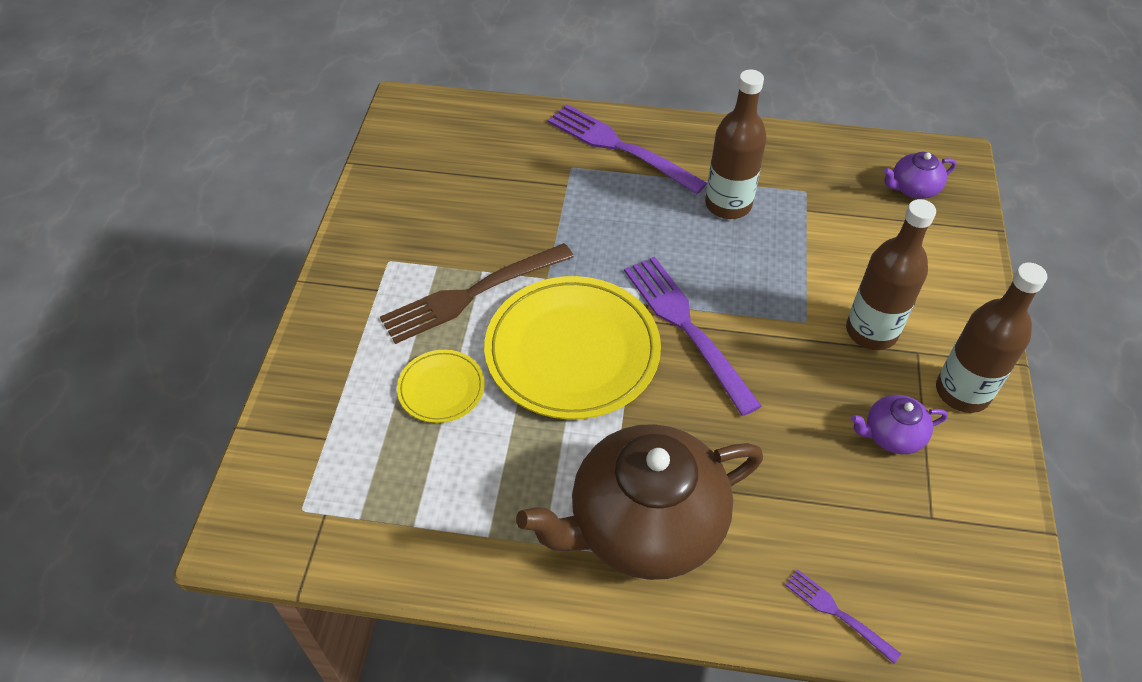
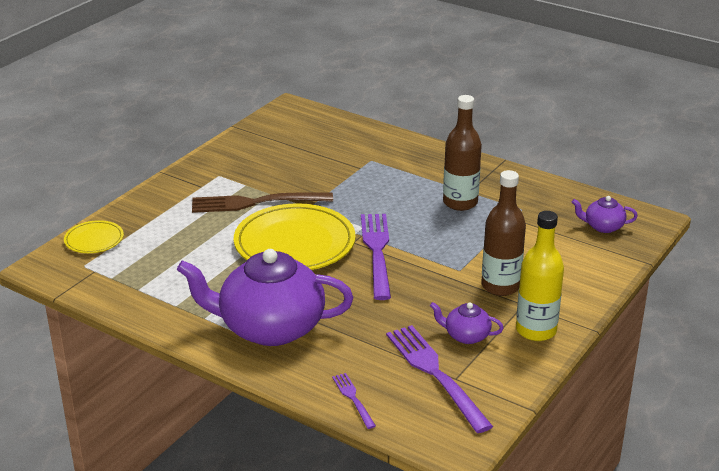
camera: 25 degrees right, 20 degrees down
(441, 388) = (202, 238): yellow plate -> yellow plate (94, 240)
(620, 147) = (412, 158): purple fork -> purple fork (435, 374)
(644, 525) = (270, 328): brown teapot -> purple teapot
(962, 392) = (536, 330): brown bottle -> yellow bottle

